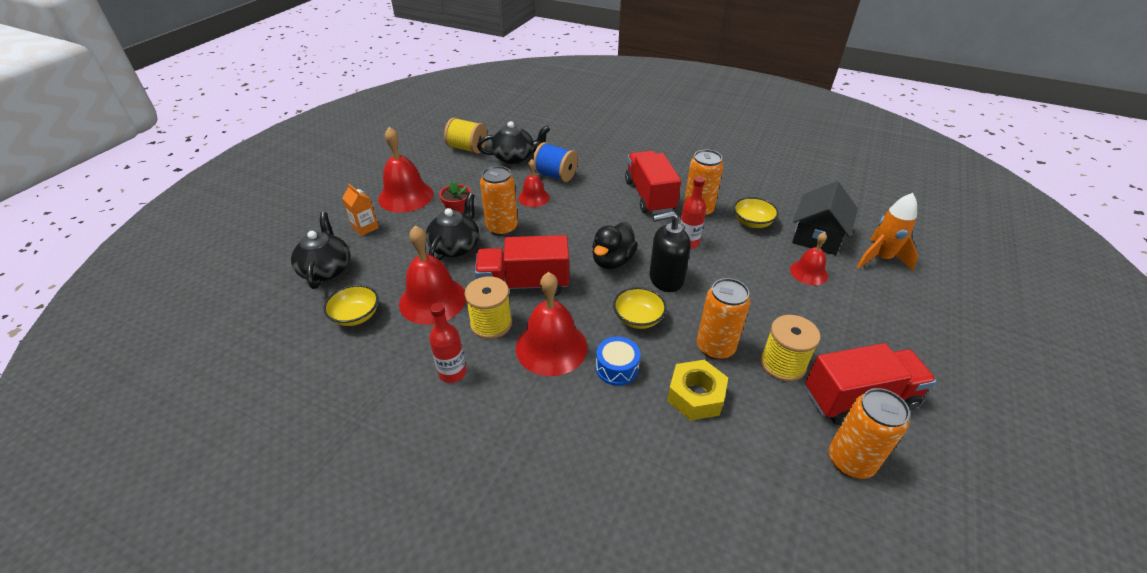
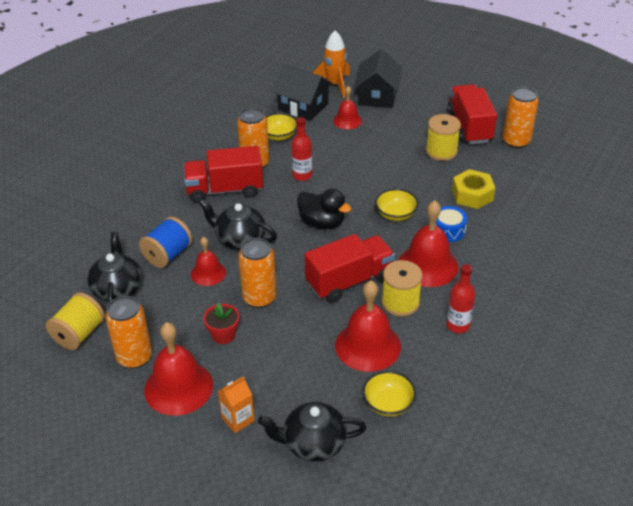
camera: 85 degrees left, 0 degrees up
(456, 247) = (286, 333): black teapot -> black teapot (239, 239)
(524, 284) = (349, 281): red truck -> red truck turned 120 degrees counterclockwise
(666, 279) = (349, 194): black soap dispenser -> none
(715, 347) = (426, 179): orange can -> orange can (134, 357)
(879, 298) = (377, 96): none -> black house

